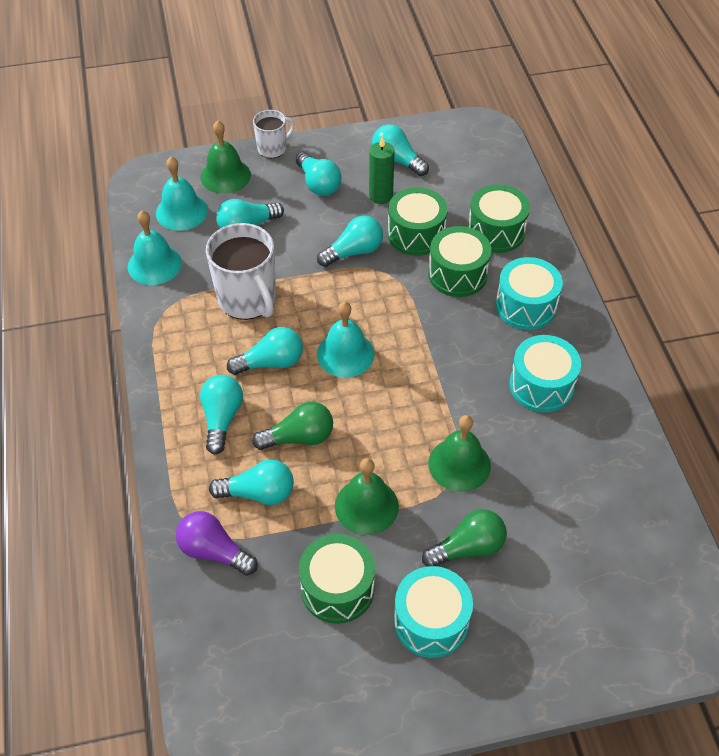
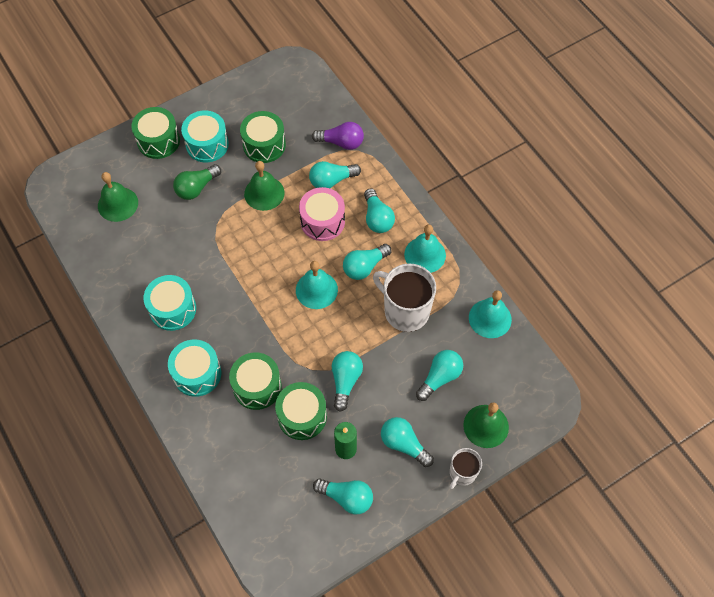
camera: 160 degrees right, 10 degrees up
(181, 211) = (499, 375): turquoise bell -> turquoise bell (425, 254)
(299, 437) = (322, 221): green light bulb -> pink drum
(353, 252) = (345, 381): turquoise light bulb -> turquoise light bulb turned 150 degrees clockwise
(459, 464) = (215, 236): green bell -> green bell (118, 204)
(496, 231) = (237, 442): green drum -> green drum (158, 141)

